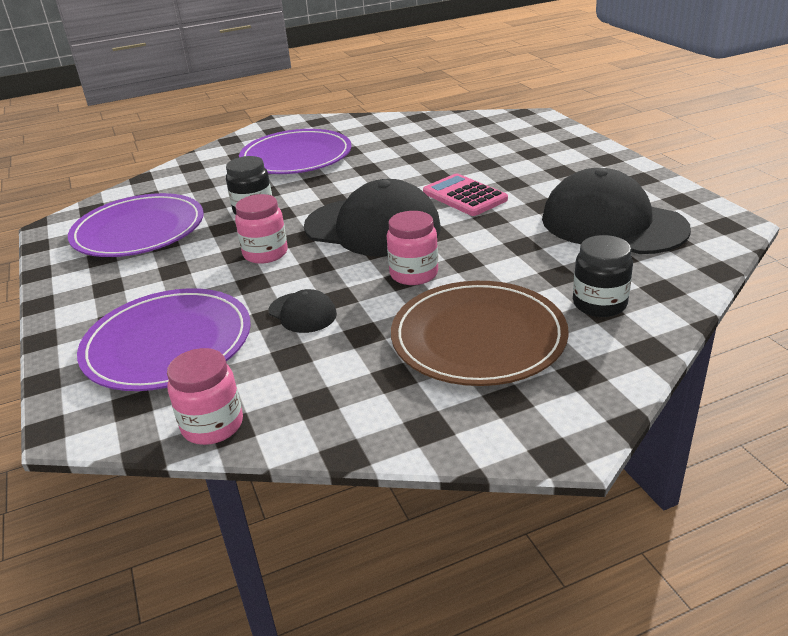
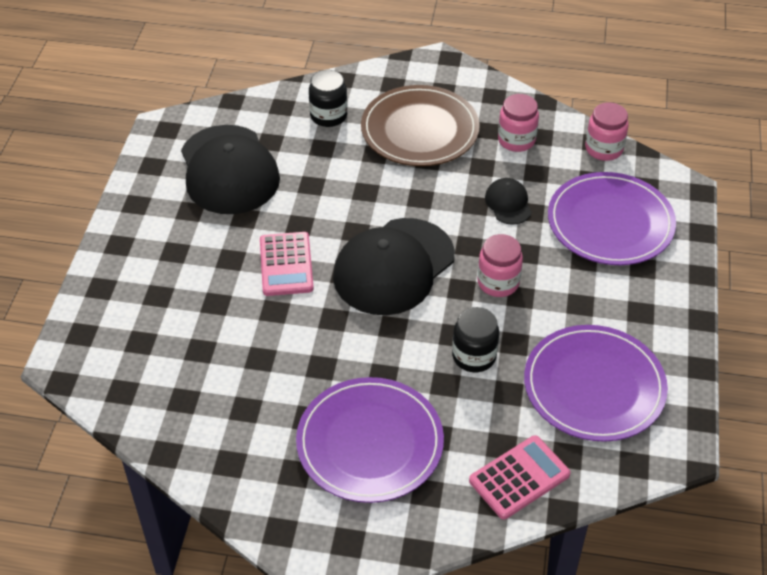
camera: 150 degrees left, 15 degrees up
(179, 178) = (519, 477): none -> pink calculator
(372, 227) = (393, 267): black cap -> black cap turned 105 degrees counterclockwise
(414, 274) = (409, 198): pink jar -> pink jar (516, 140)

